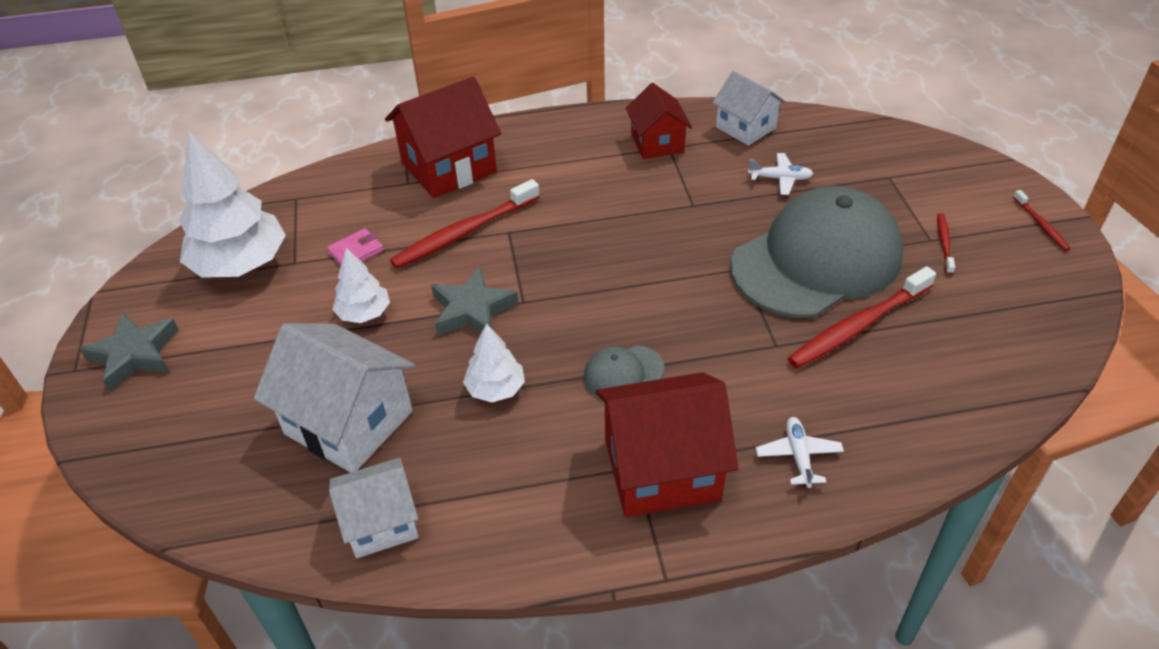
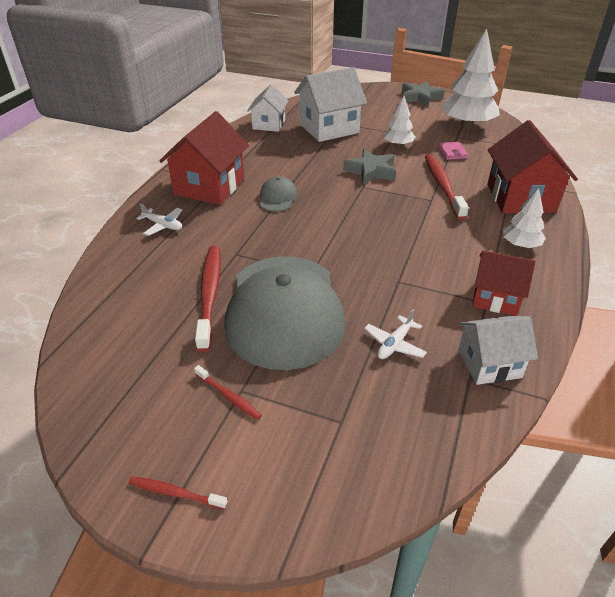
camera: 120 degrees right, 5 degrees down
(495, 389) = (309, 163): white tree -> white tree (520, 245)

